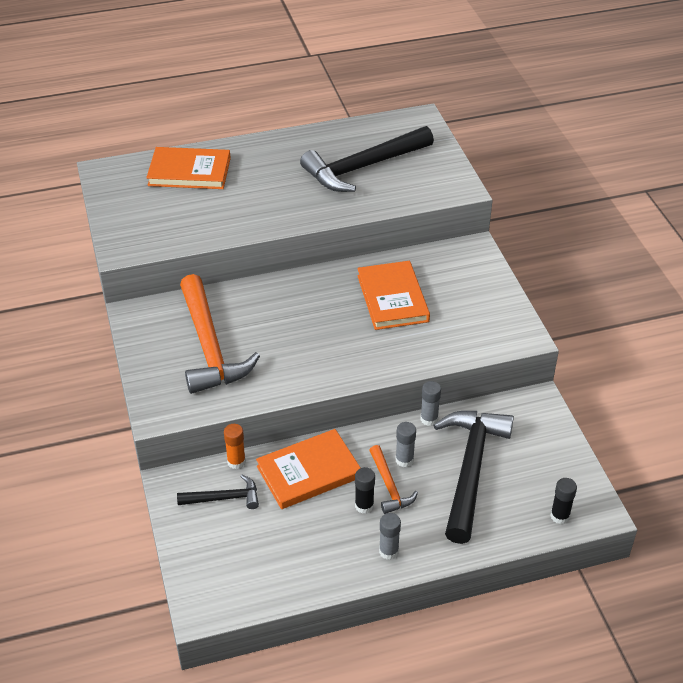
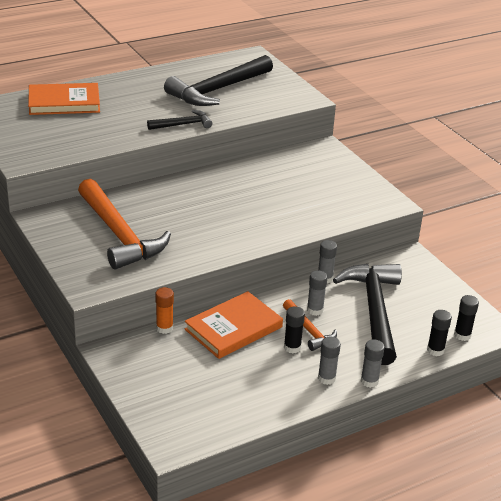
camera: 15 degrees left, 10 degrees down
(224, 498) = (163, 356): black hammer -> black hammer (183, 124)
(392, 298) = (270, 186): orange book -> none
(434, 562) = (369, 381): none -> grey glue stick
(522, 532) = (435, 350): none -> black glue stick

